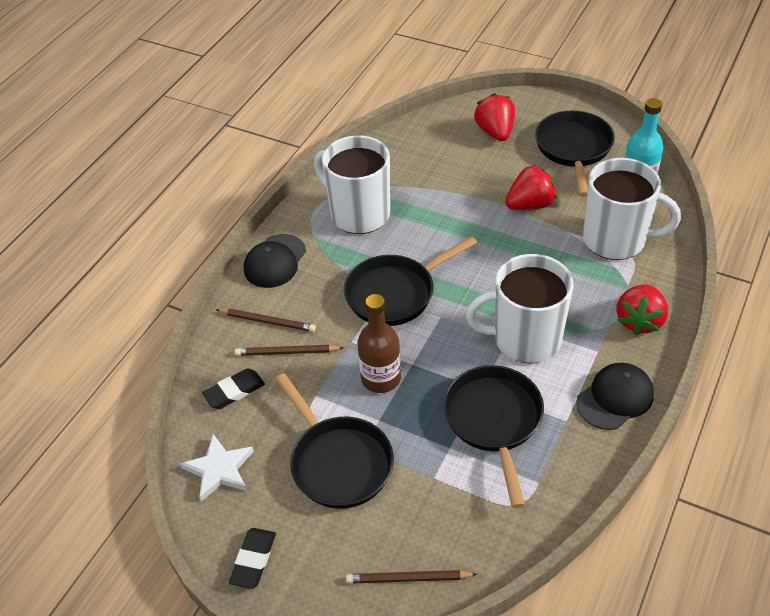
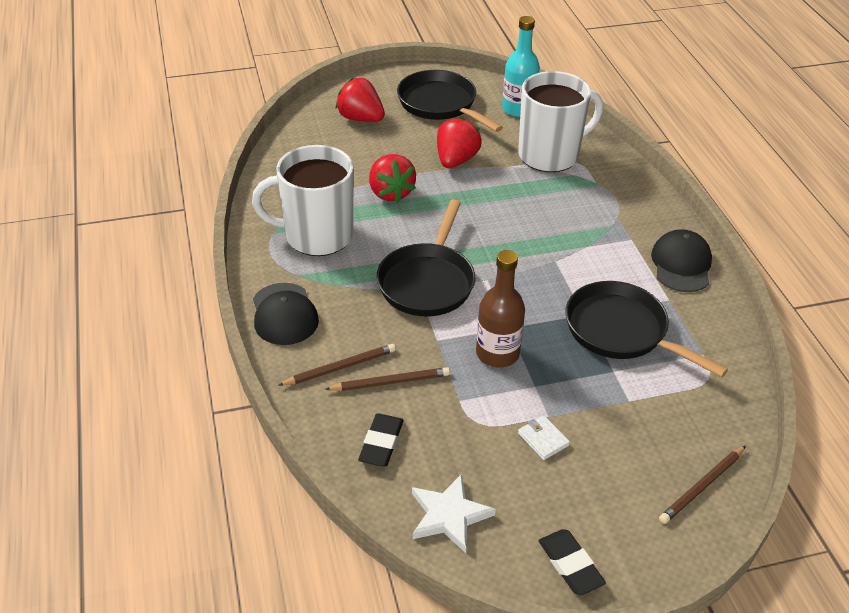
camera: 45 degrees left, 5 degrees down
(287, 352) = (390, 382): brown pencil -> brown pencil turned 150 degrees counterclockwise
(338, 462) = (543, 439): black pan -> white wallet
(525, 339) = (571, 259): white mug -> none
(639, 321) = (633, 203): red strawberry -> red strawberry (390, 193)

